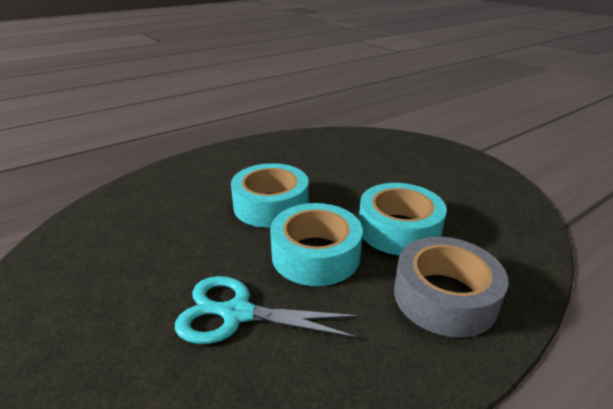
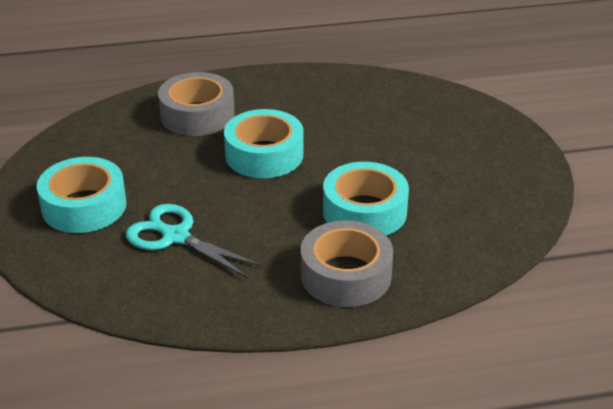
camera: 25 degrees right, 5 degrees up
(186, 188) = (197, 115): none -> grey tape
(315, 254) = (269, 211): turquoise tape -> turquoise tape (84, 206)

